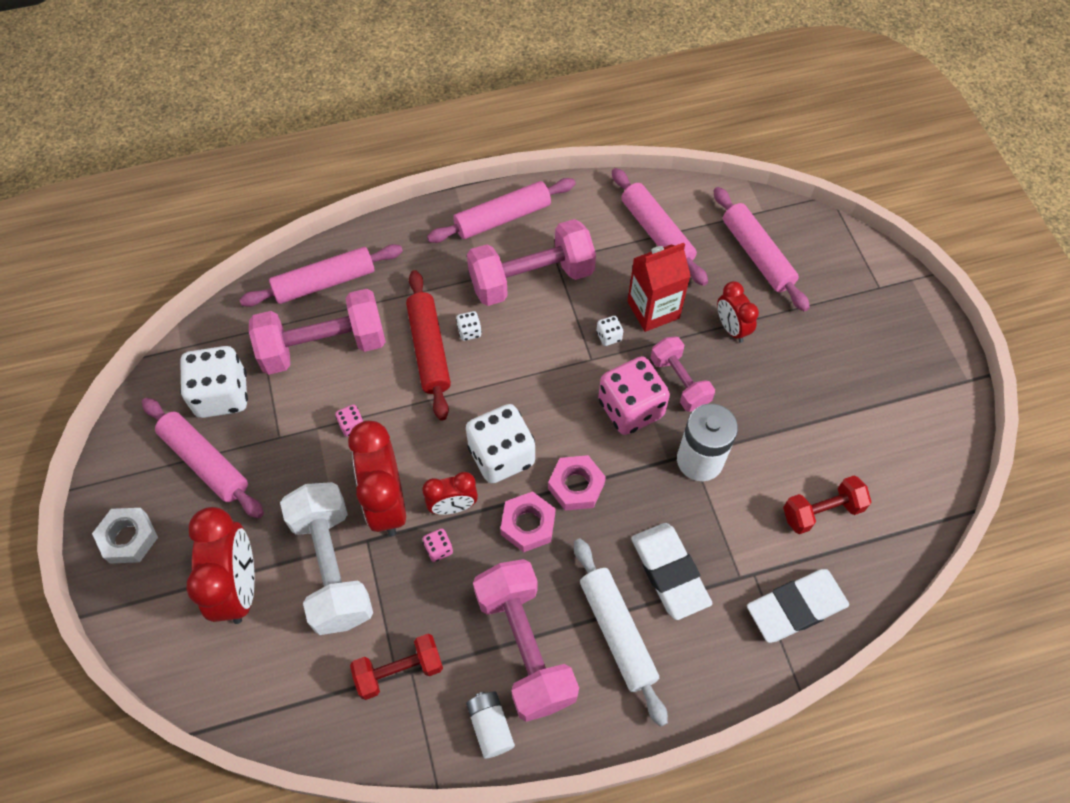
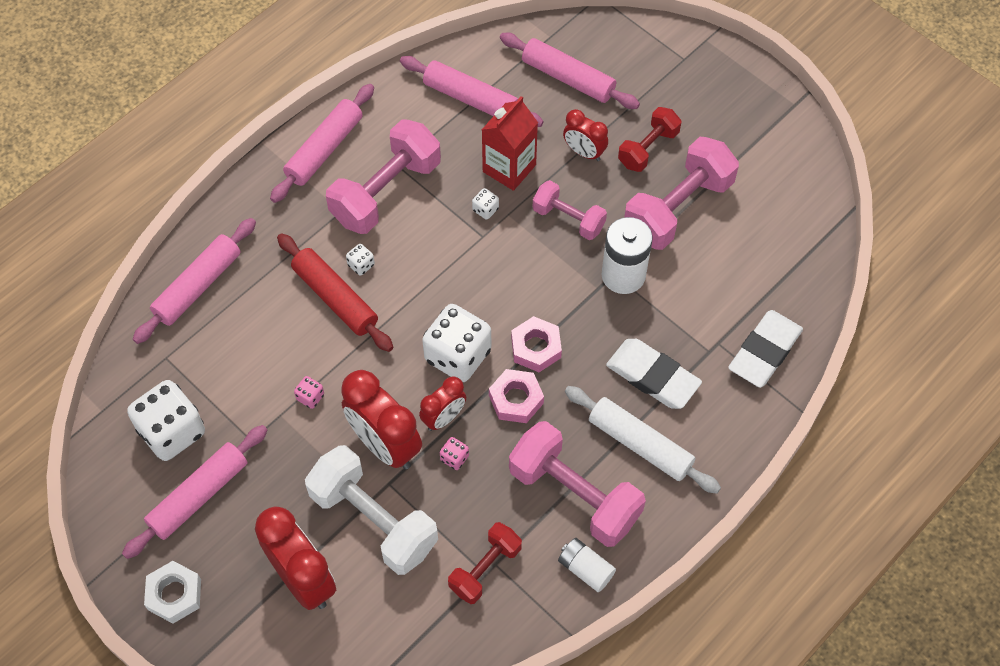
camera: 30 degrees left, 0 degrees up
(205, 462) = (198, 495): pink rolling pin -> pink rolling pin turned 60 degrees counterclockwise
(323, 346) = (237, 343): pink dumbbell -> pink dumbbell (678, 208)
(630, 409) = (541, 261): pink dice -> none
(821, 511) = (742, 267): red dumbbell -> red dumbbell (648, 148)

